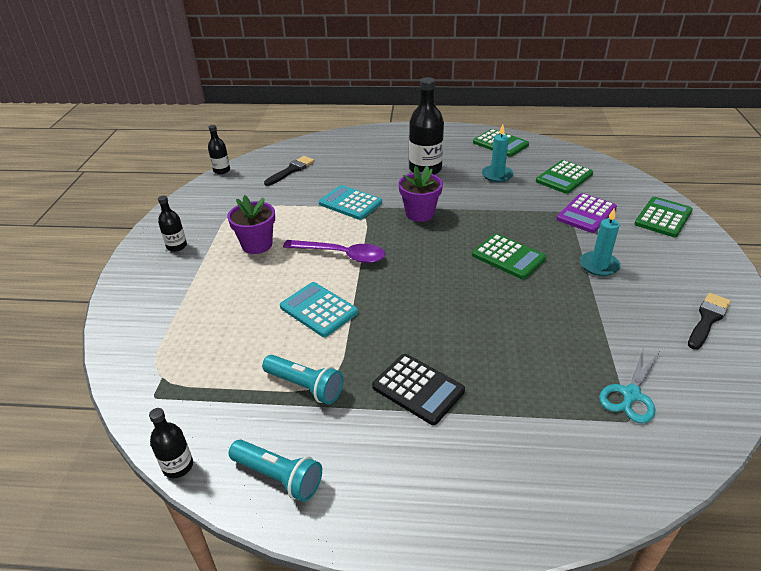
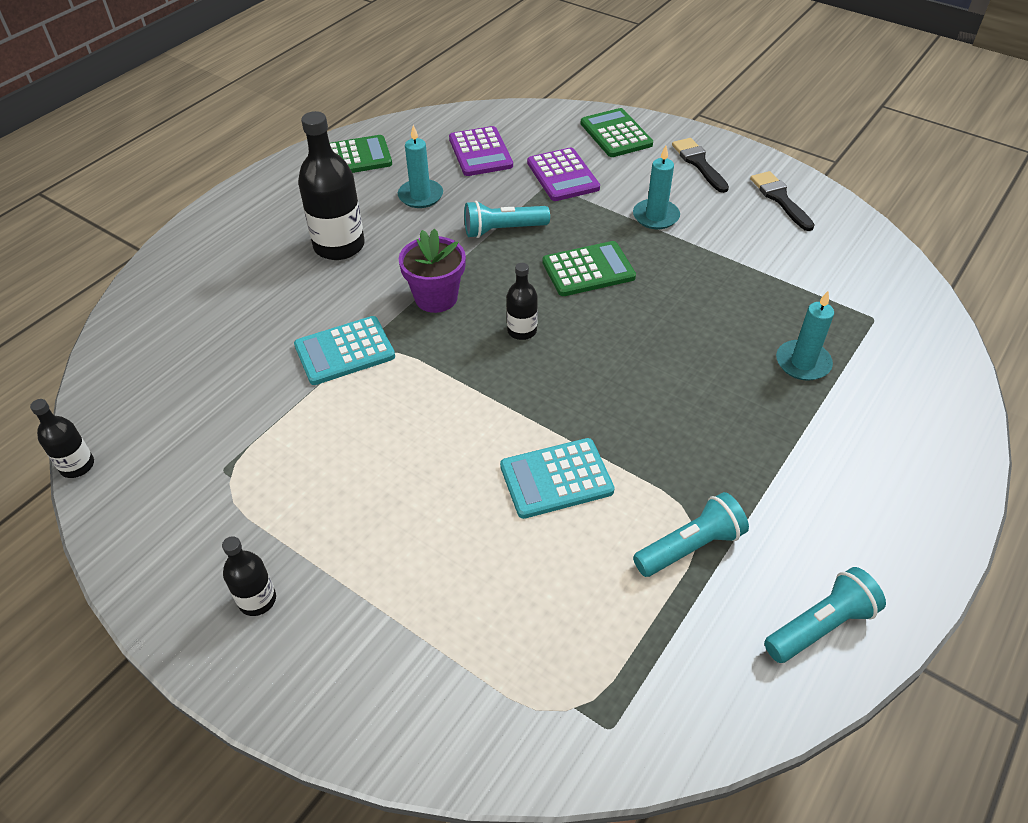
camera: 60 degrees left, 10 degrees up
(178, 466) = (756, 731): black bottle -> black bottle (522, 331)
(257, 245) = (350, 493): purple flower pot -> none
(291, 170) = (182, 379): black brush -> black brush (699, 163)
(341, 255) = (459, 410): purple spoon -> none
(418, 389) = (753, 445): black calculator -> none
(504, 212) = (503, 230): none -> turquoise flashlight
(528, 390) = (803, 363): none -> turquoise candle
(564, 178) = (480, 152): green calculator -> purple calculator
(631, 394) = (845, 299): turquoise scissors -> none

